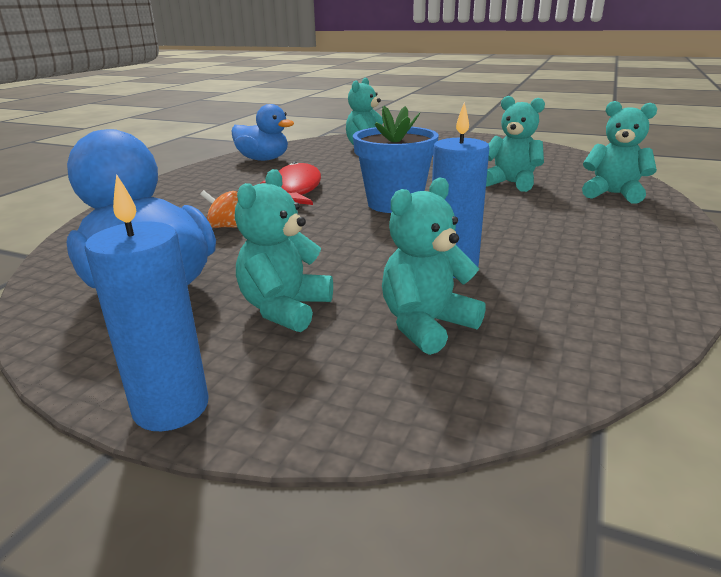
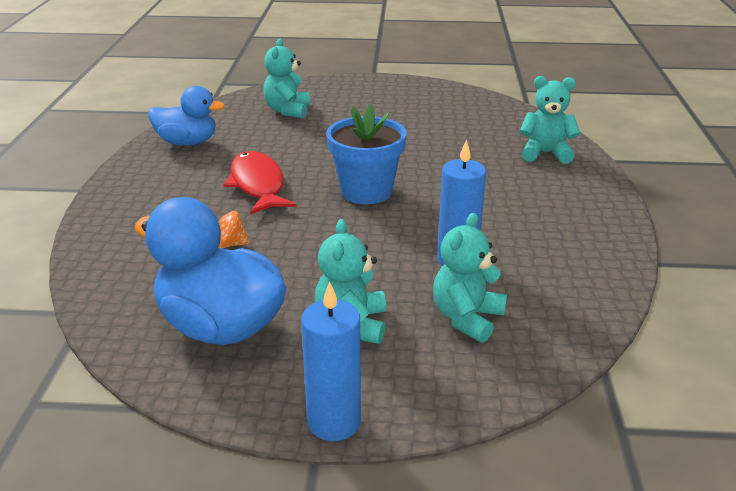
camera: 20 degrees left, 5 degrees up
(511, 183) = (455, 149): turquoise teddy bear -> none

